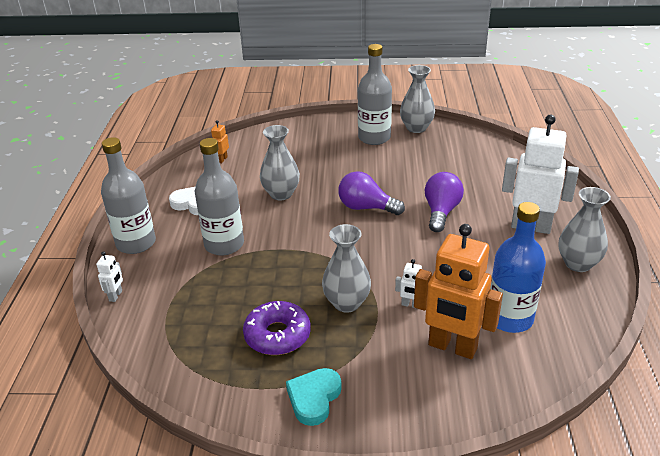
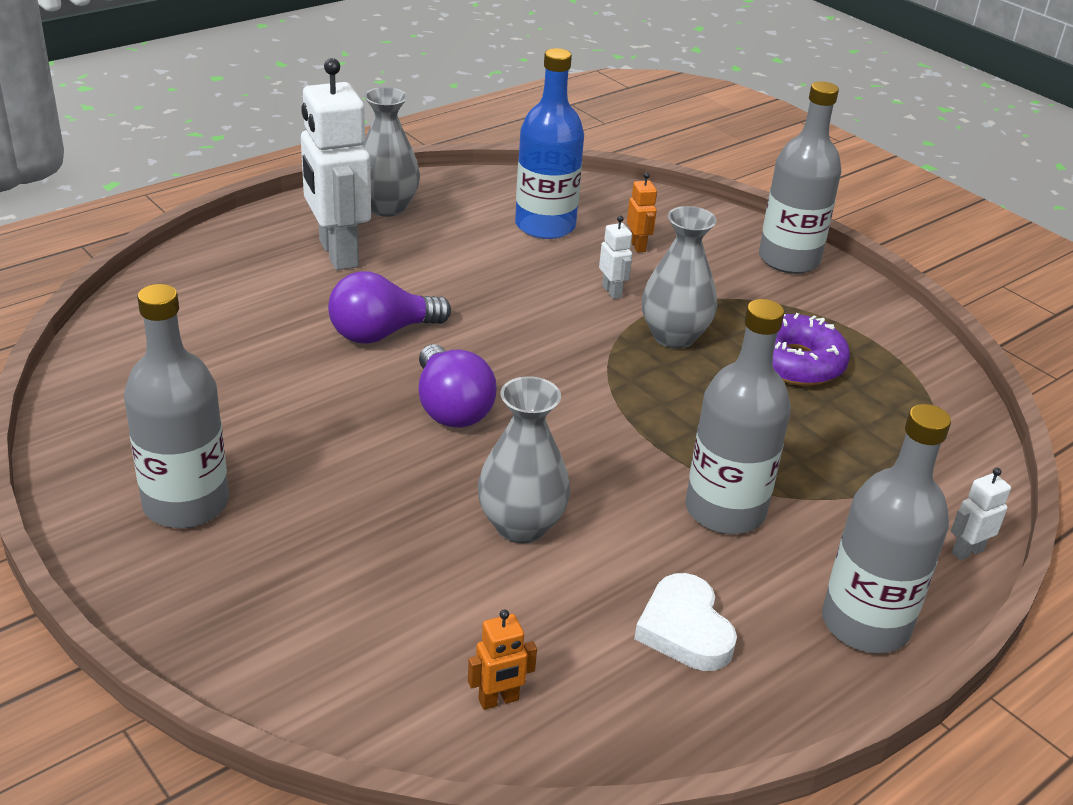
camera: 135 degrees left, 0 degrees up
(314, 398) = (826, 299): turquoise heart -> none
(373, 416) = (789, 259): none -> grey bottle
(416, 128) = (92, 462): grey vase -> none
(452, 347) = (638, 246): orange robot -> orange robot, size x0.41

